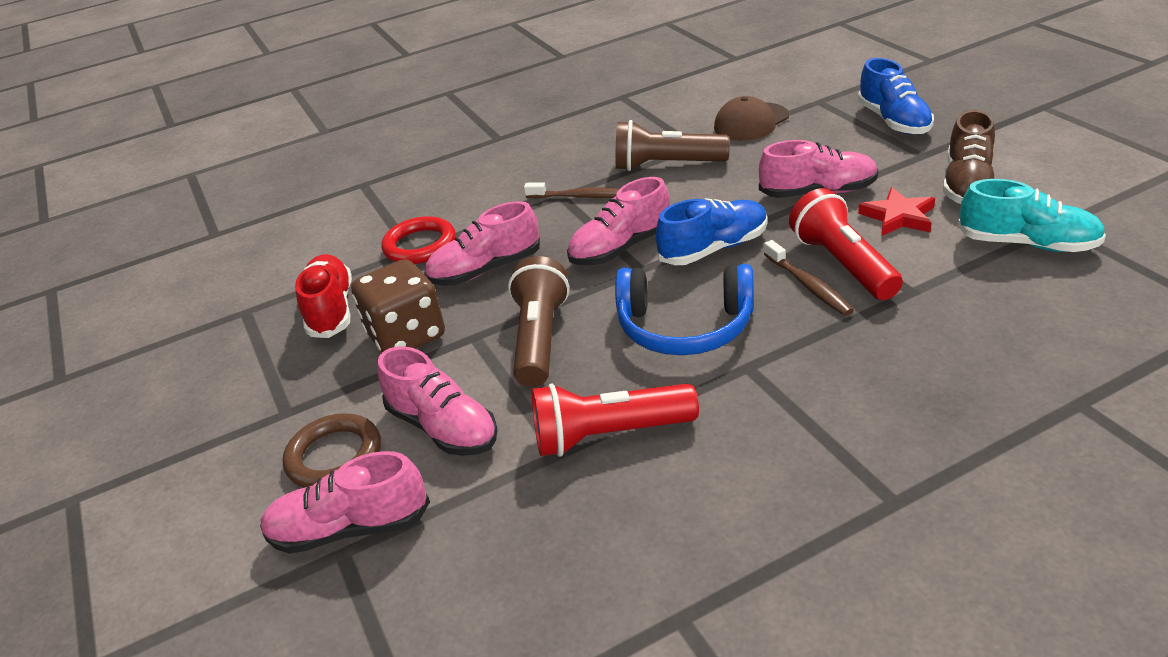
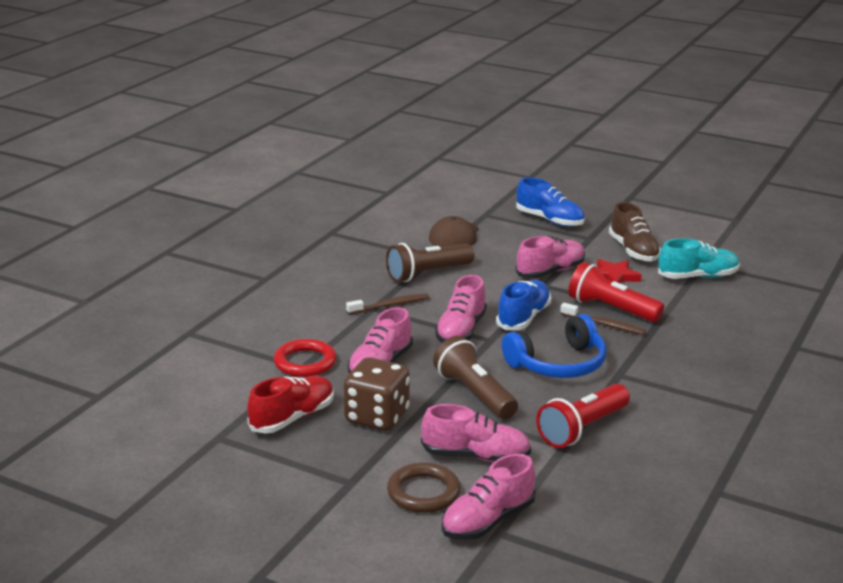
camera: 40 degrees left, 10 degrees down
(331, 310) = (292, 418): red shoe -> red shoe turned 90 degrees clockwise

